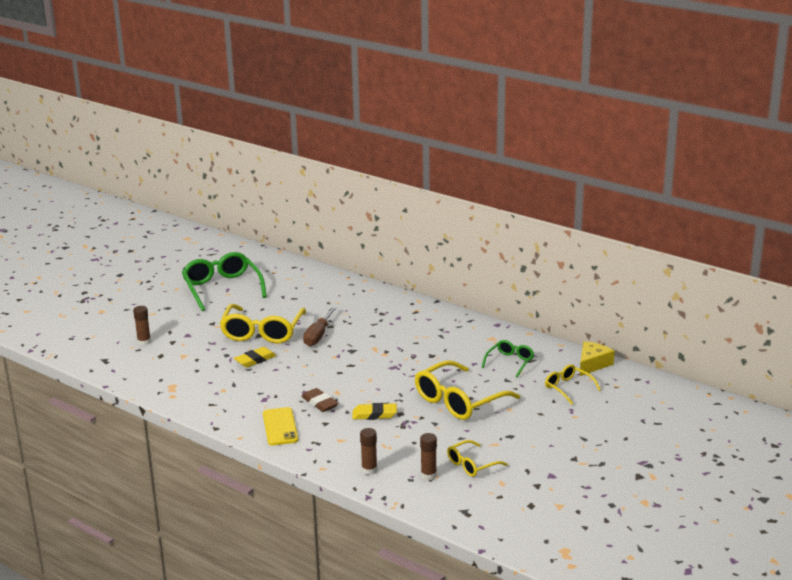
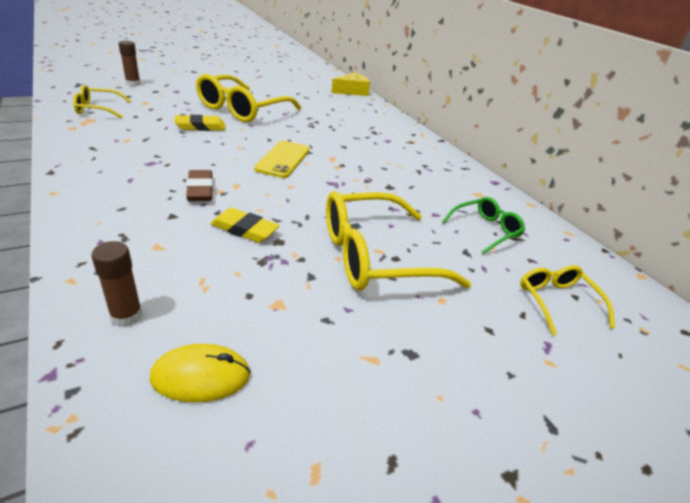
camera: 20 degrees right, 10 degrees up
(222, 288) = (256, 74): green glasses -> none
(280, 427) = (115, 198): yellow phone -> yellow phone (283, 159)
(318, 336) = (289, 129): brown screwdriver -> none
(428, 475) = (201, 376): brown glue stick -> yellow mouse
(471, 465) = (296, 389): yellow glasses -> yellow glasses (98, 109)
(592, 364) = (610, 277): yellow cheese -> yellow cheese (352, 91)

